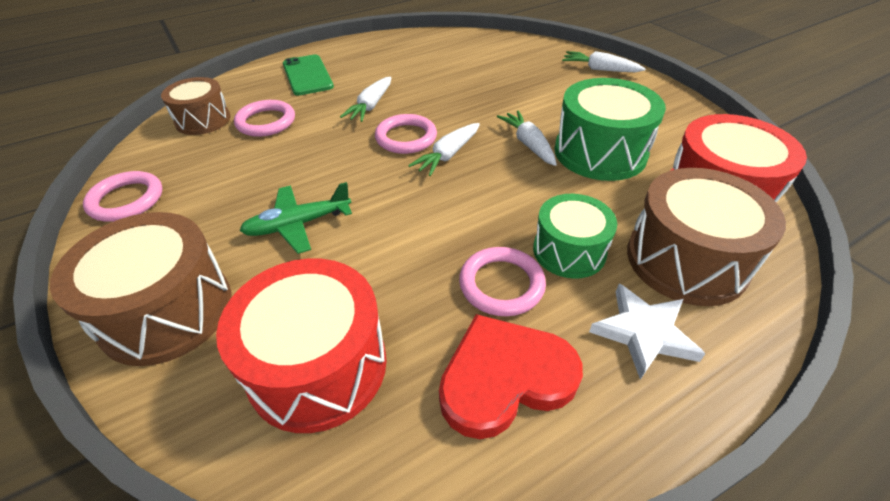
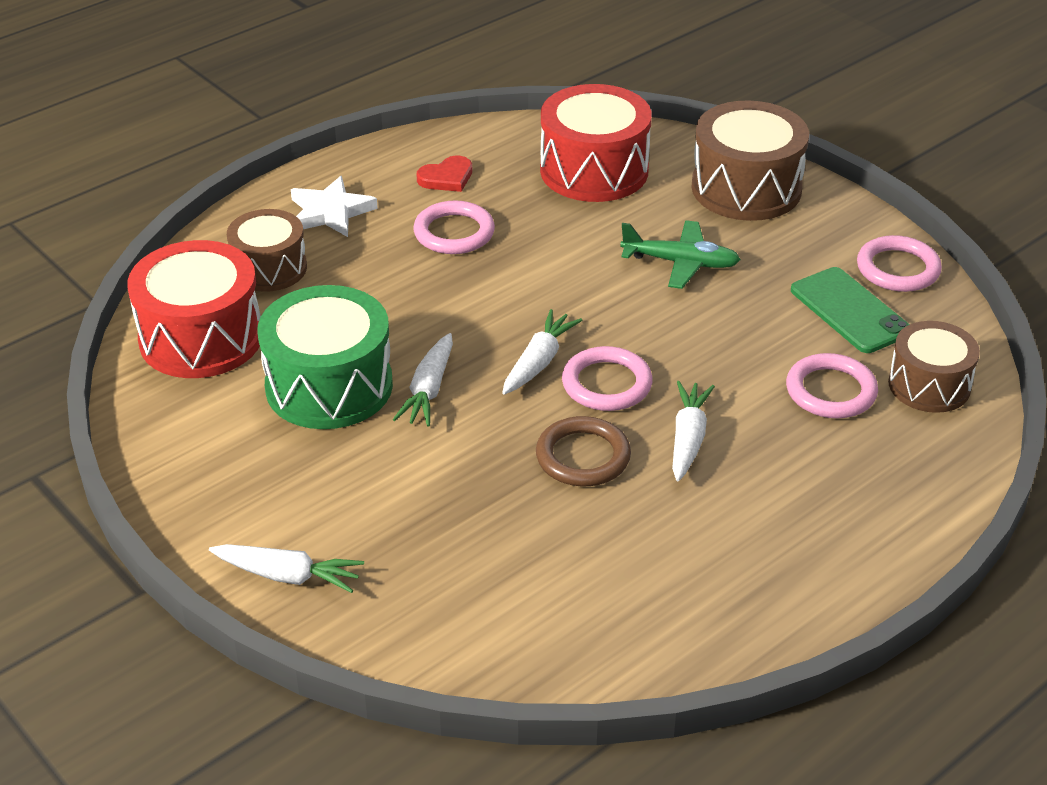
camera: 170 degrees right, 5 degrees down
(298, 224) = (681, 263): green plane -> green plane turned 45 degrees clockwise
(307, 75) = (843, 501): green phone -> green phone (849, 311)
(436, 102) = (583, 457): none -> brown ring
(505, 378) = (446, 177): red heart -> red heart, size x0.53
(528, 144) = (428, 390): white carrot -> white carrot turned 45 degrees clockwise
(569, 251) = (387, 265): green drum -> none
(686, 260) = (269, 268): brown drum -> brown drum, size x0.64

